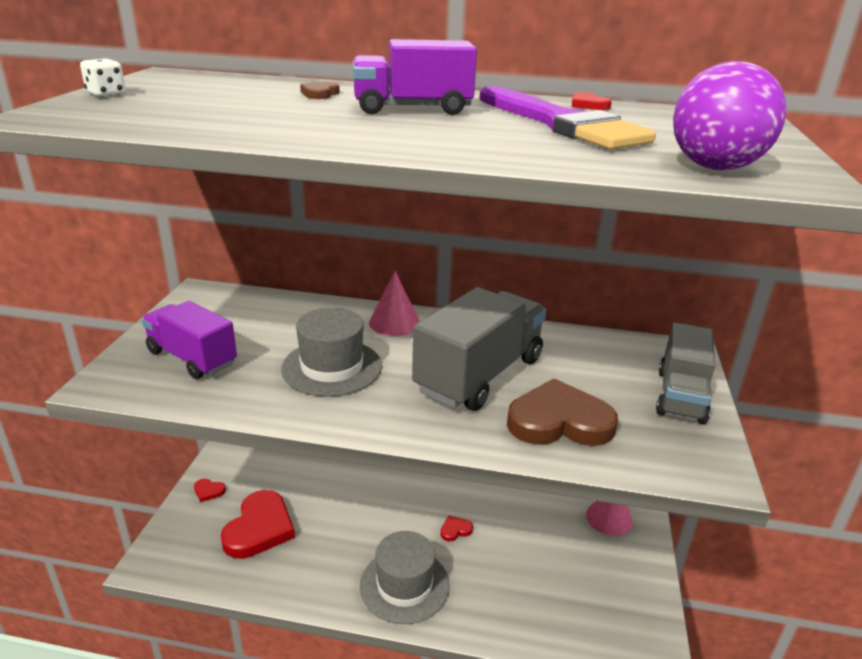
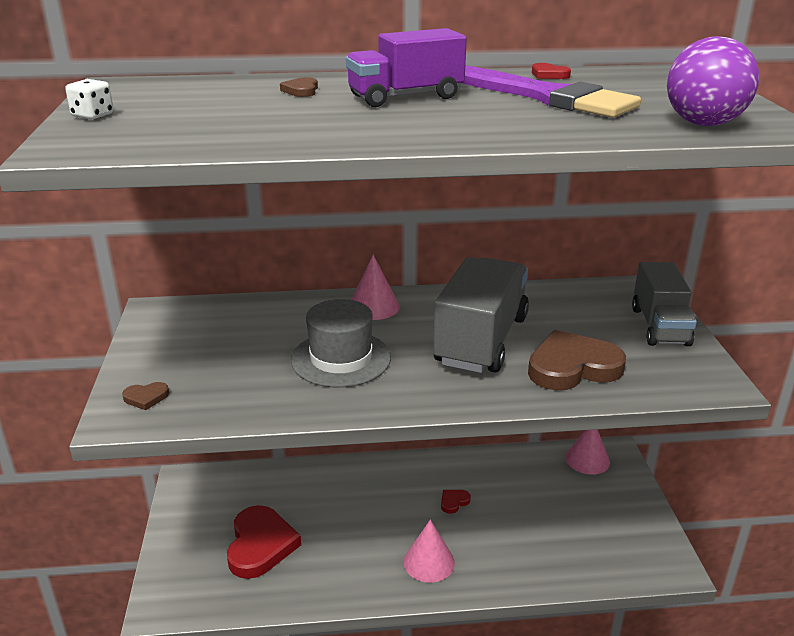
camera: 15 degrees left, 0 degrees up
(137, 370) = (146, 397): none -> brown heart
(192, 358) = (195, 376): purple truck -> none
(208, 491) = (187, 522): red heart -> none
(404, 585) = (429, 562): grey hat -> pink cone

